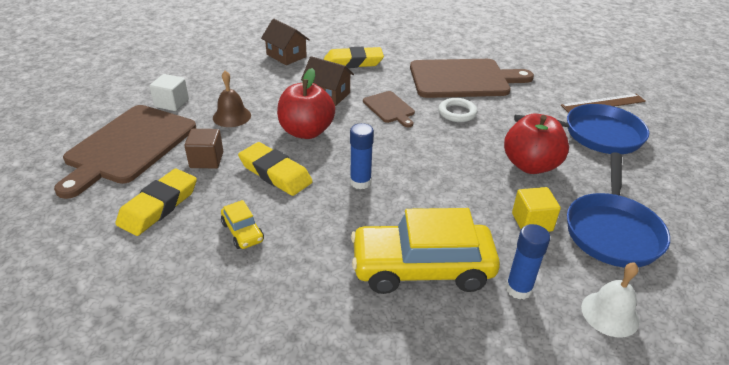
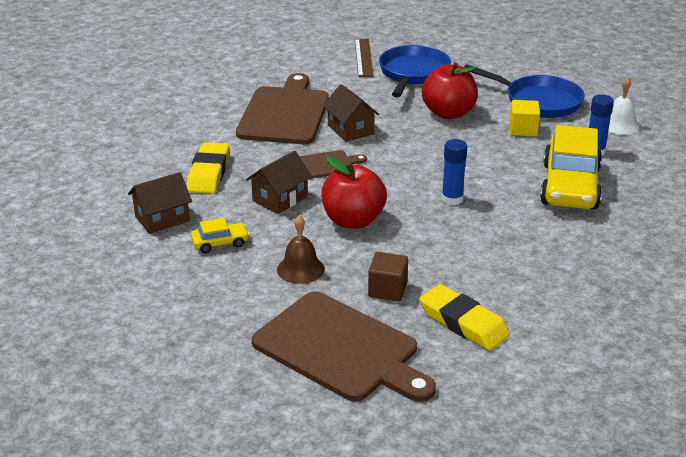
camera: 75 degrees left, 5 degrees down
(172, 103) = (247, 316): white cube -> none
(242, 232) = (513, 271): yellow car -> yellow car (220, 243)
(275, 173) = (425, 246): yellow eraser -> none
(457, 113) = (350, 129): white ring -> brown house

